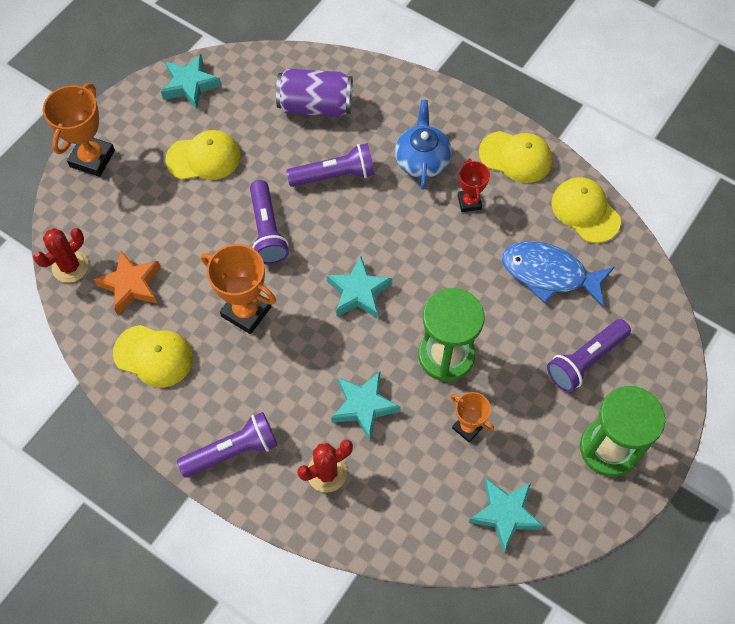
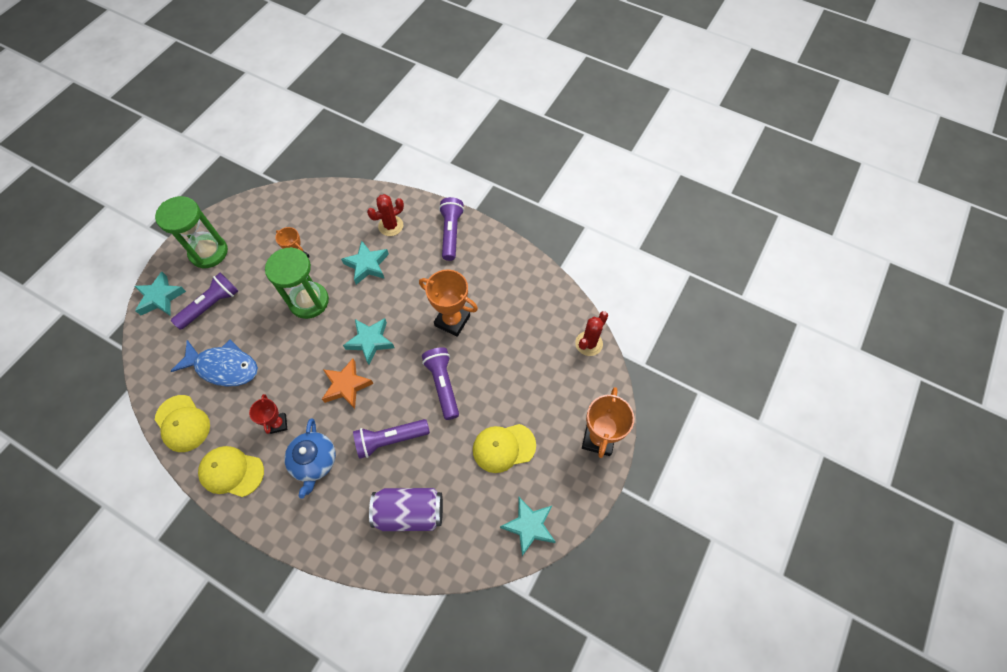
camera: 175 degrees right, 0 degrees up
(131, 285) = (540, 333): orange star -> orange star (346, 385)
(153, 356) = (513, 285): yellow cap -> none
(232, 451) = (451, 233): purple flashlight -> purple flashlight turned 120 degrees clockwise
(505, 514) = (281, 212): turquoise star -> turquoise star (160, 298)

